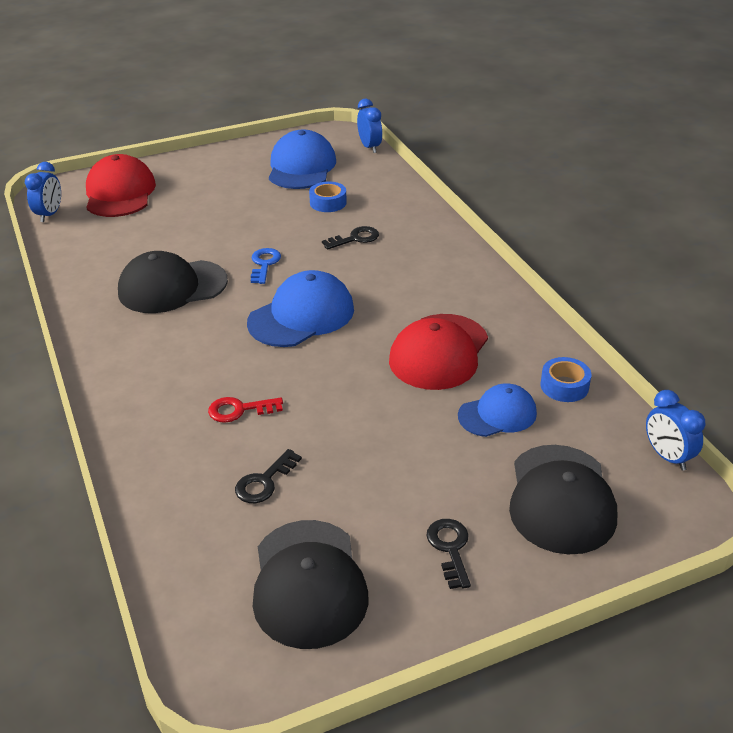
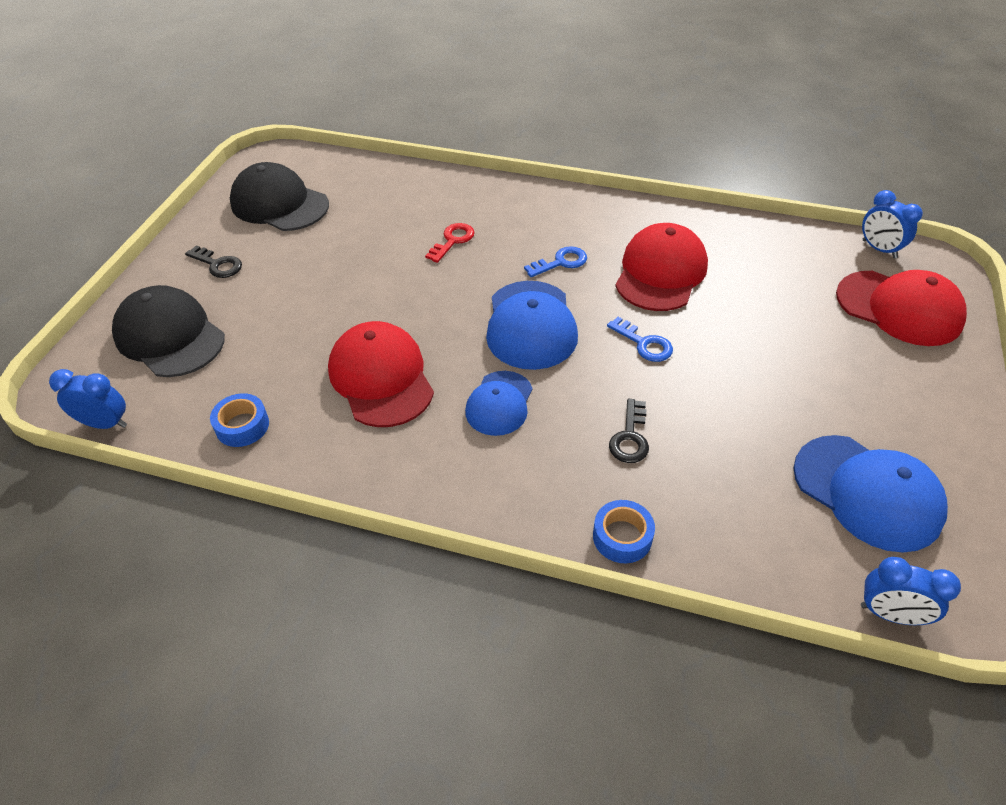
camera: 130 degrees right, 10 degrees up
(172, 287) = (660, 272): black cap -> red cap
(208, 336) = (561, 262): none -> blue key
(264, 481) = (372, 222): black key -> none
(328, 202) = (739, 462): blue tape -> blue tape (622, 537)
(497, 414) = (274, 361): blue cap -> blue cap (499, 403)

